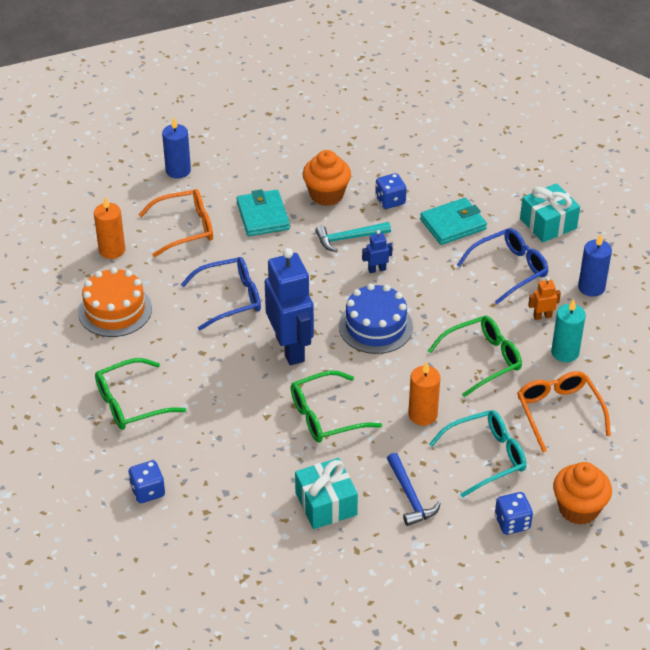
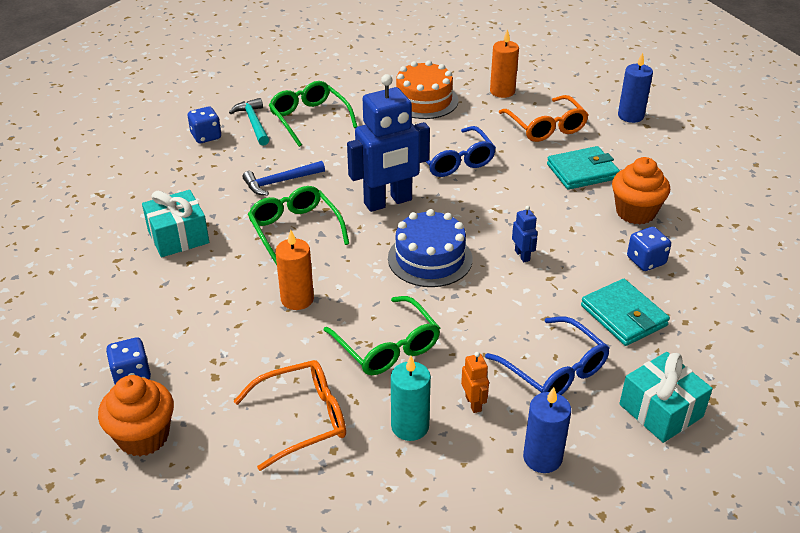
camera: 85 degrees right, 5 degrees down
(349, 238) = (567, 232): turquoise hammer -> turquoise hammer (253, 123)
(410, 496) = (181, 293): blue hammer -> blue hammer (280, 182)
(487, 457) = (232, 352): turquoise glasses -> none

